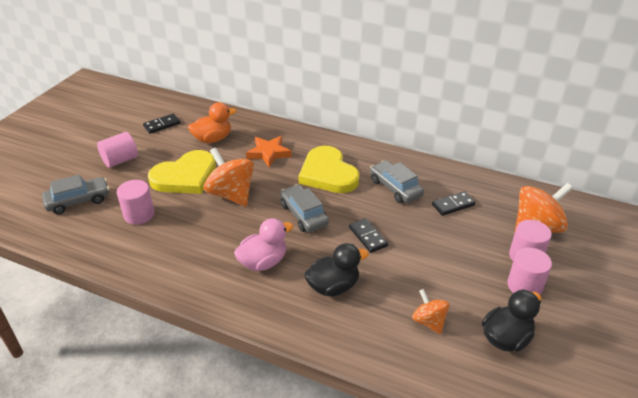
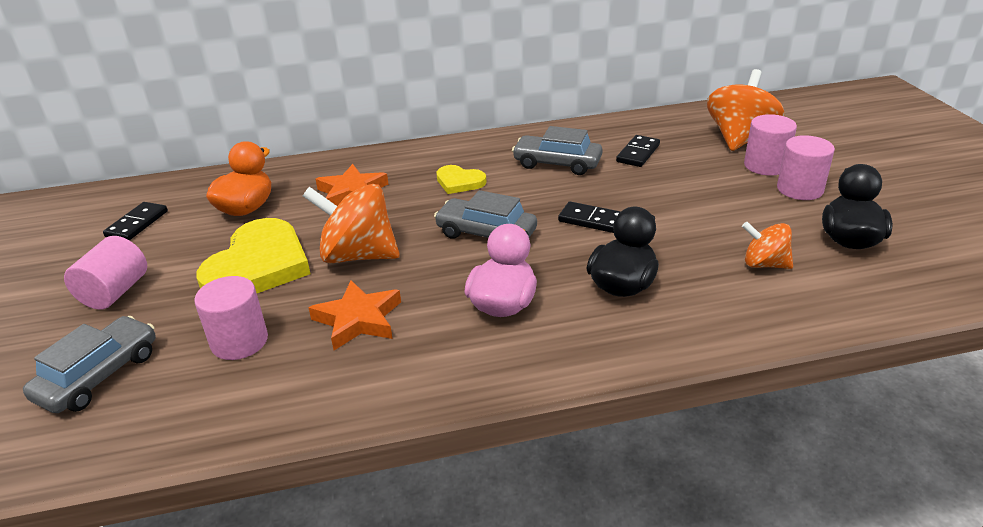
camera: 35 degrees left, 5 degrees down
(194, 231) = (358, 320): none -> orange star
(328, 173) = (459, 182): yellow heart -> yellow heart, size x0.50

